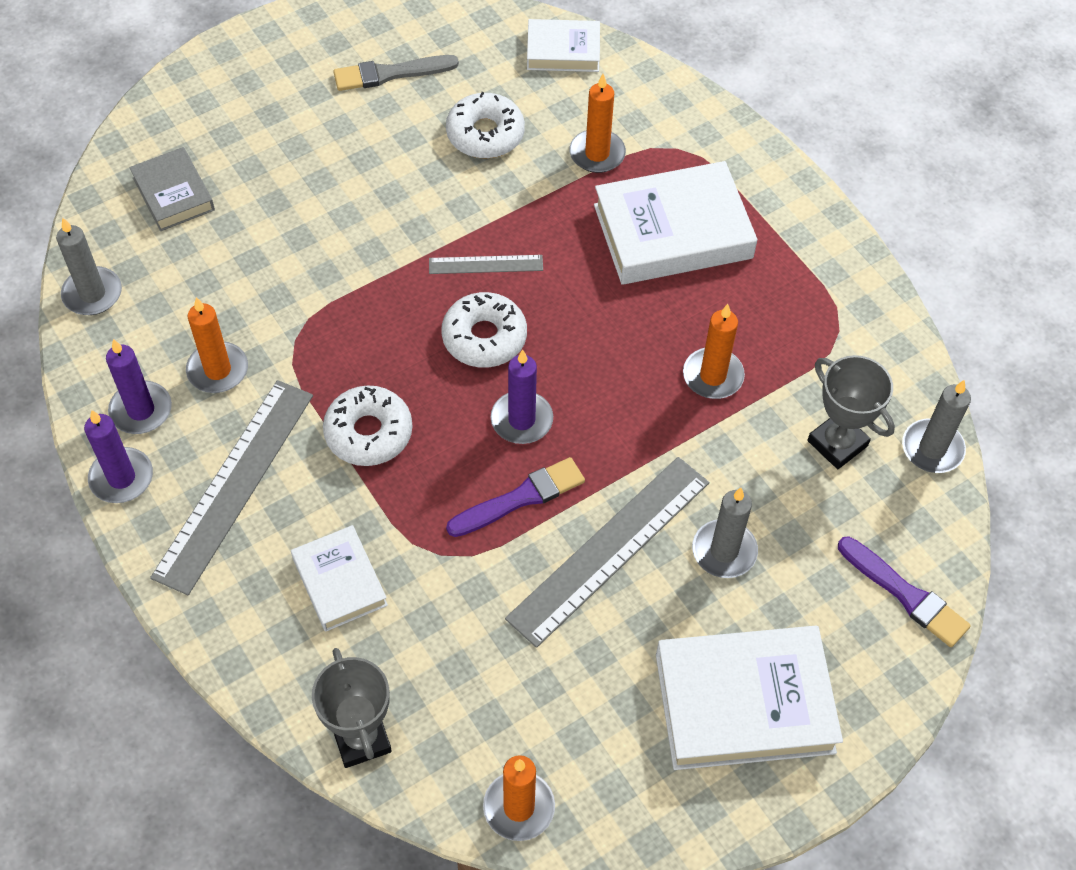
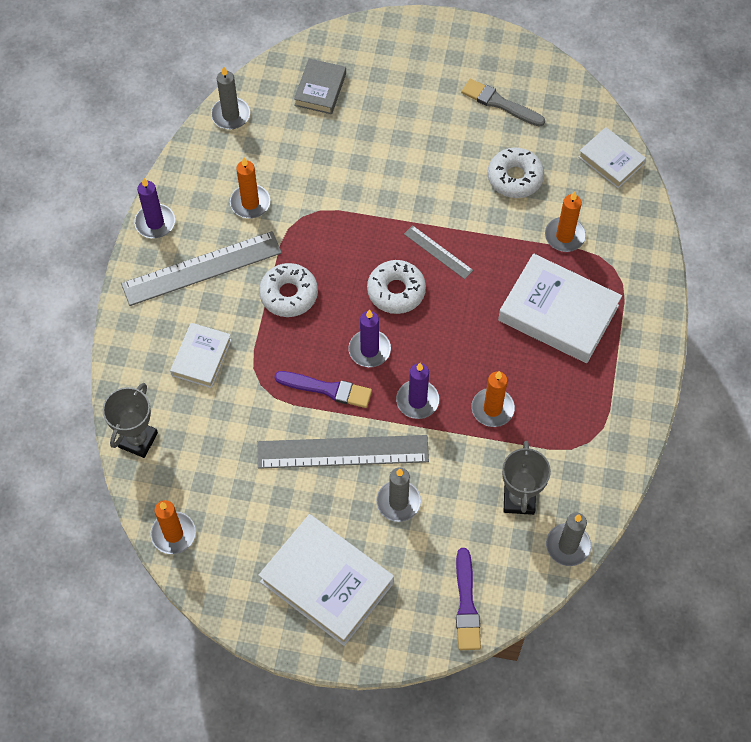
camera: 45 degrees right, 5 degrees up
(141, 410) = (195, 195): purple candle -> purple candle (417, 401)

